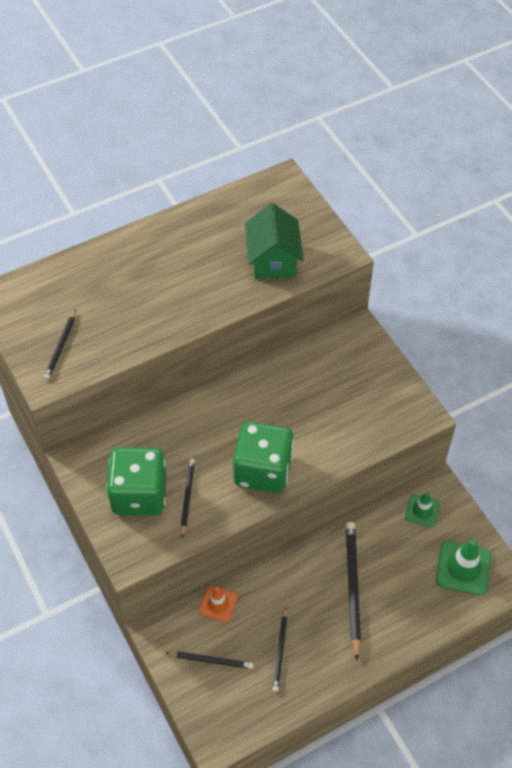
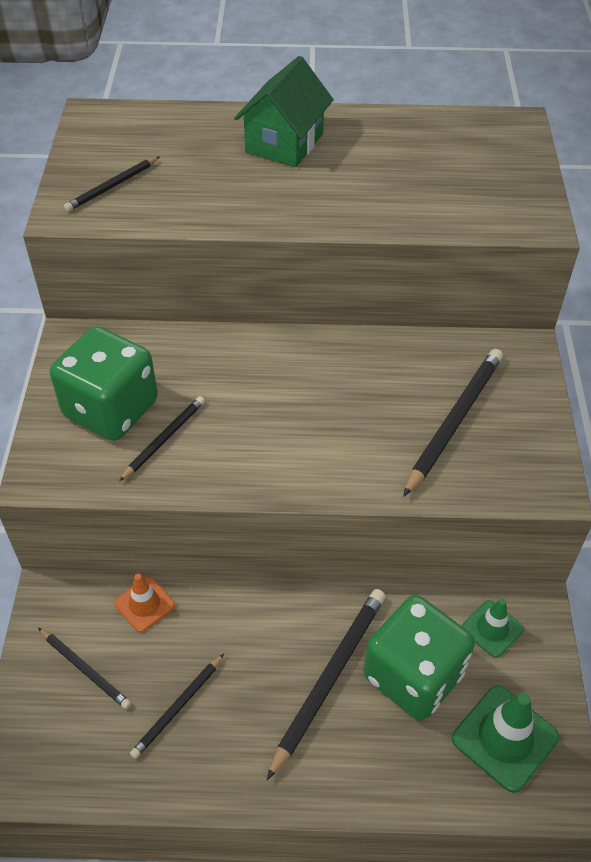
camera: 30 degrees right, 5 degrees down
(263, 470) = (281, 453): green dice -> green dice (413, 675)
(273, 260) = (441, 197): green house -> green house (284, 143)
(347, 399) = (454, 421): none -> black pencil

